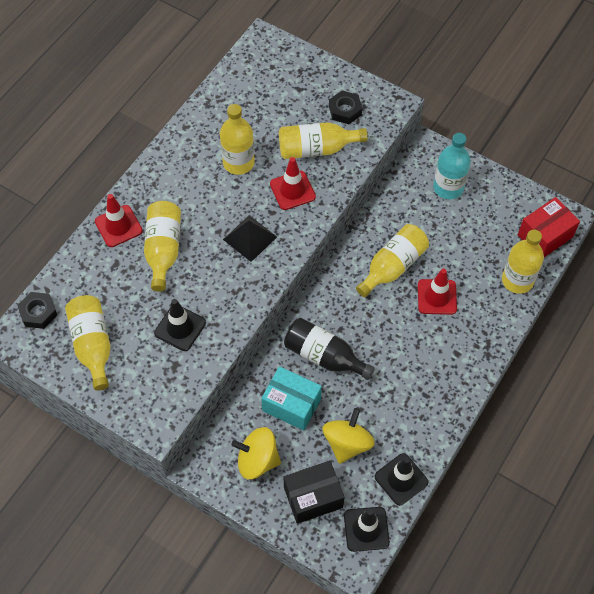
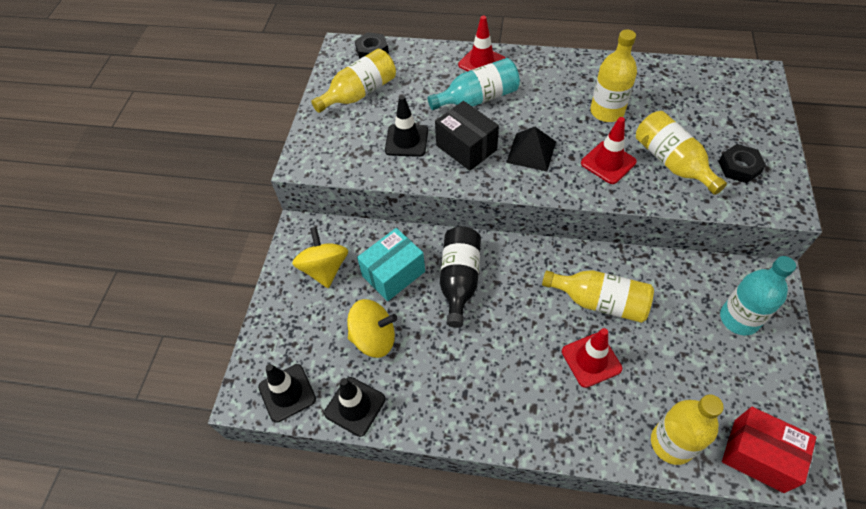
camera: 70 degrees right, 5 degrees down
(163, 250) = (478, 99): yellow bottle -> turquoise bottle
(291, 405) = (393, 273): turquoise box -> turquoise box turned 45 degrees clockwise
(313, 497) = (304, 330): black box -> black box (466, 147)

